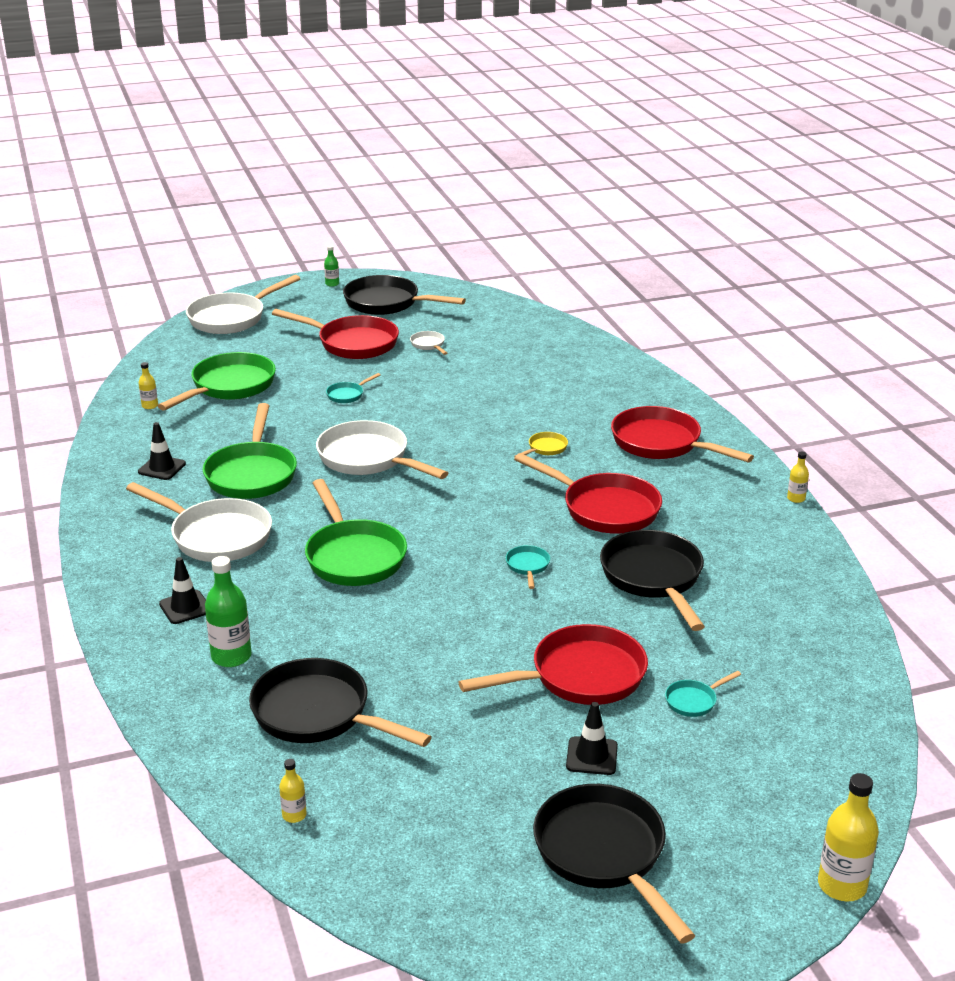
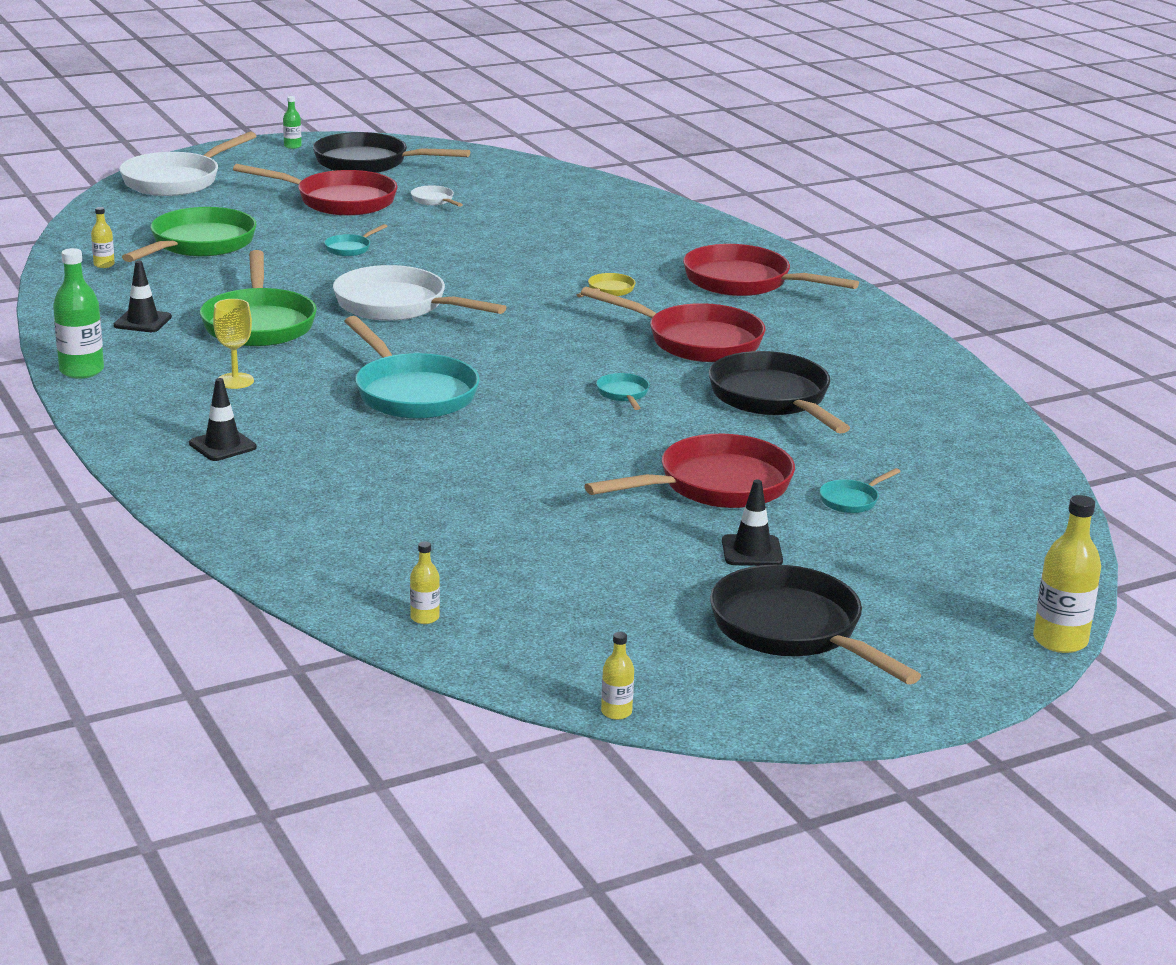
camera: 10 degrees left, 5 degrees down
(215, 536) = (235, 381): white pan -> yellow goblet
(231, 656) = (296, 486): green bottle -> green bottle (81, 371)
(318, 714) = (421, 531): black pan -> none
(353, 556) = (412, 393): green pan -> turquoise pan
(796, 498) = (913, 325): yellow bottle -> yellow bottle (616, 712)

